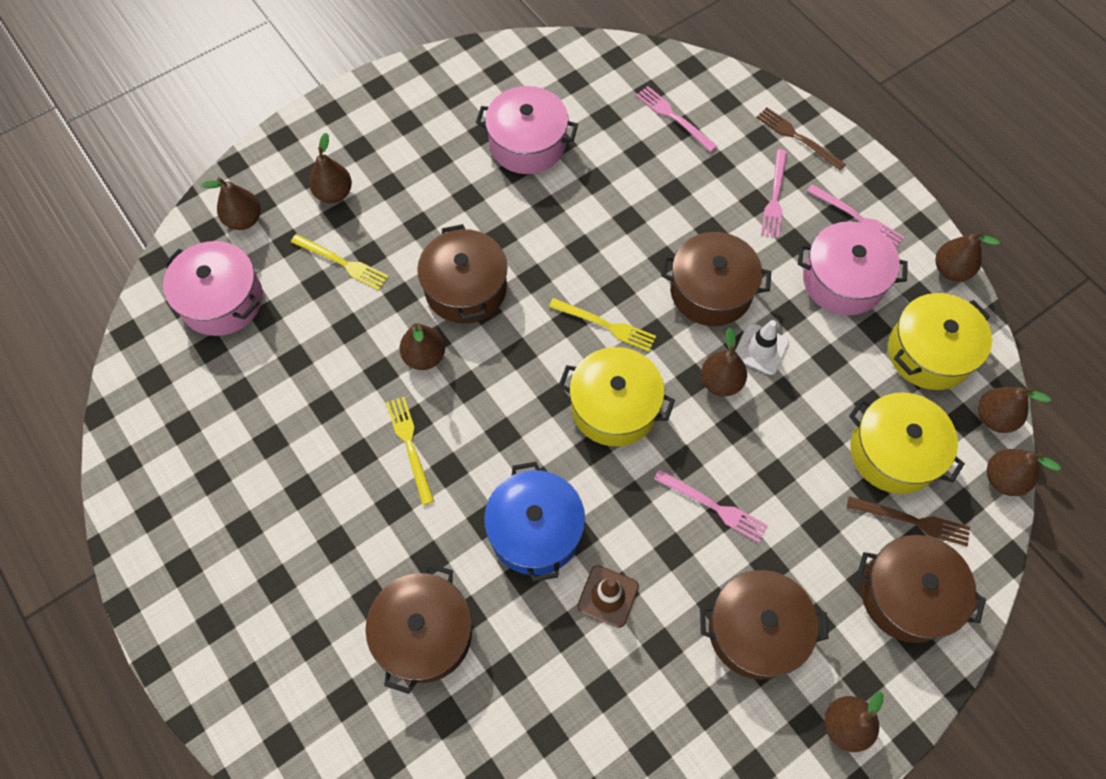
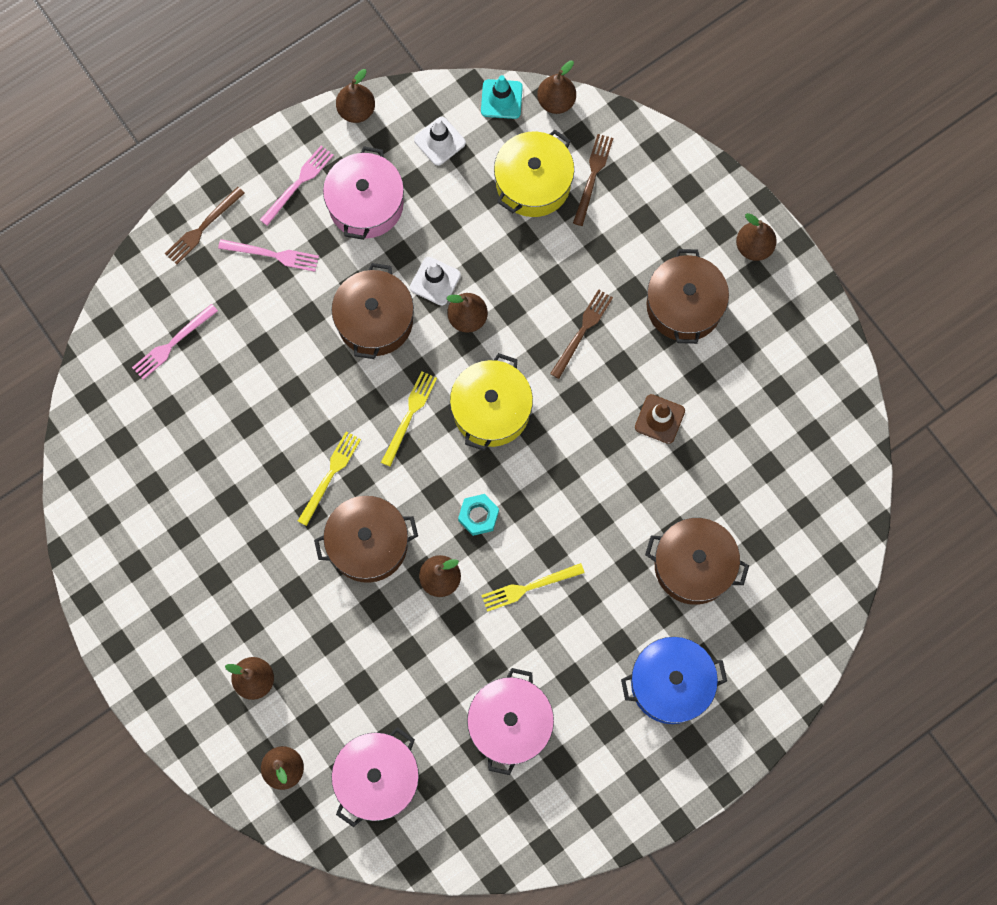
camera: 90 degrees left, 10 degrees up
(342, 263) = (337, 664): yellow fork -> yellow fork (330, 475)
(493, 394) = (478, 516): none -> turquoise nut
(527, 144) = (200, 488): pink pot -> pink pot (510, 724)
(535, 530) = (605, 477): blue pot -> blue pot (671, 683)
(713, 506) = (582, 331): pink fork -> brown fork
(907, 595) = (654, 189): brown pot -> none
(929, 352) = (439, 141): yellow pot -> white traffic cone
(994, 417) = (501, 99): brown pear -> turquoise traffic cone

